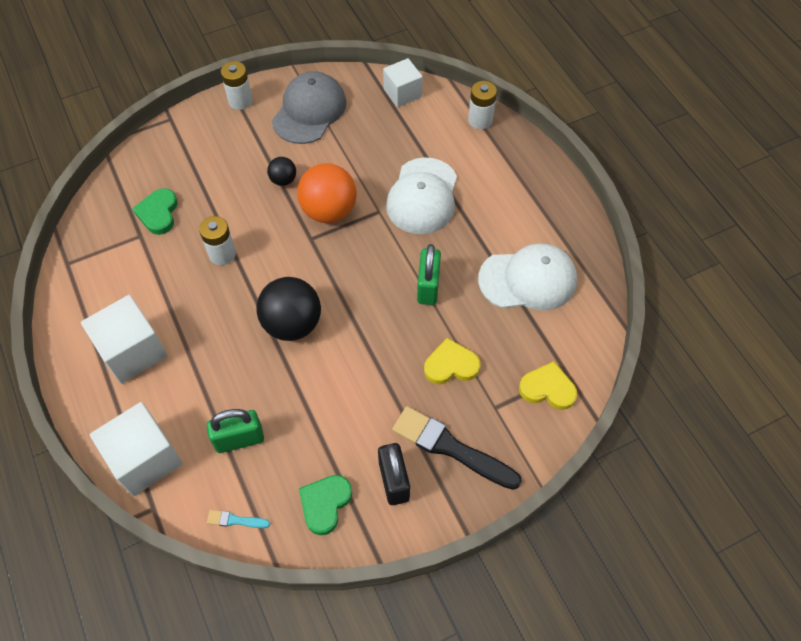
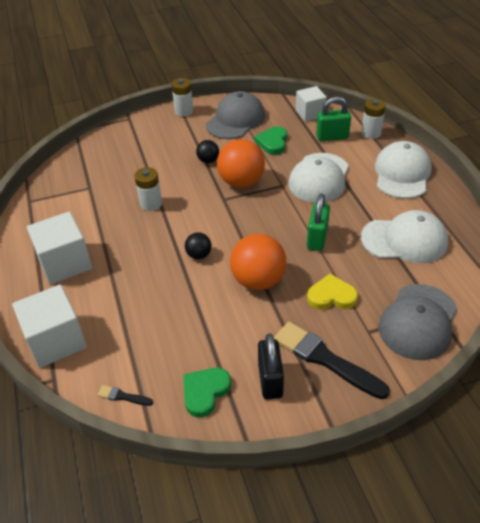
camera: 10 degrees right, 15 degrees down
(158, 213) = (107, 175): green heart -> green heart (273, 142)
(235, 520) = (123, 396): turquoise brush -> black brush
(239, 439) = (139, 334): green padlock -> green padlock (332, 137)
(292, 324) = (199, 255): black ball -> black ball, size x0.51
(366, 353) = (258, 280): none -> orange ball
(521, 181) = (402, 174): none -> white cap
(547, 388) = (418, 321): yellow heart -> grey cap

